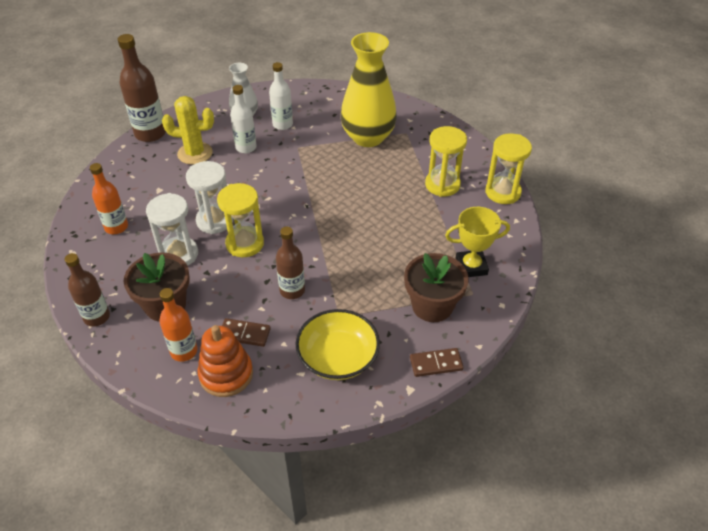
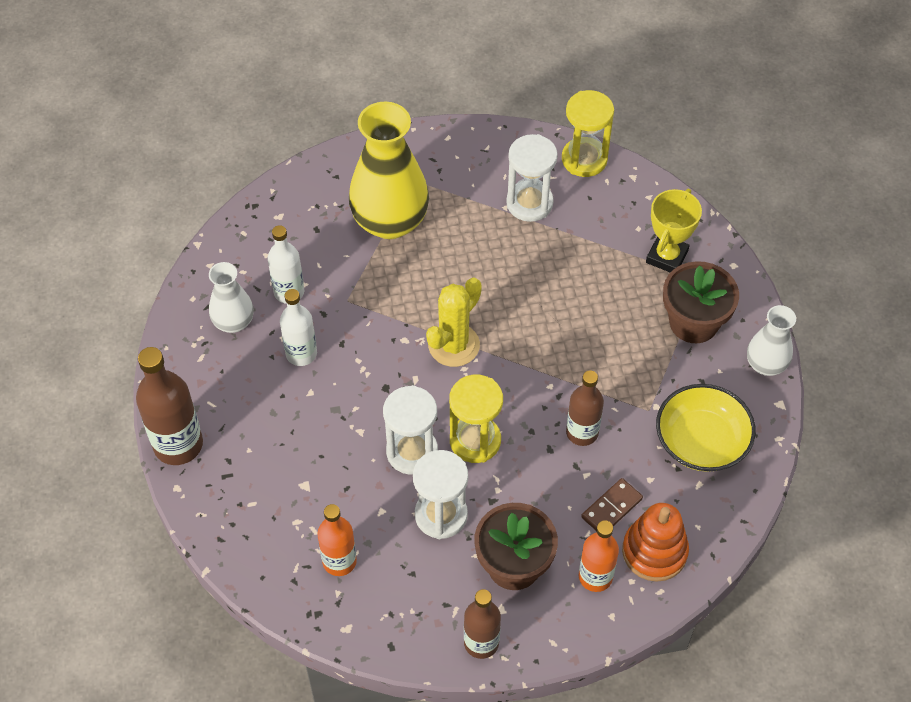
camera: 55 degrees left, 10 degrees up
(195, 153) = (265, 414): yellow cactus -> yellow cactus (454, 345)
(436, 364) = (765, 364): brown domino -> white vase
(442, 185) = (529, 203): yellow hourglass -> white hourglass

